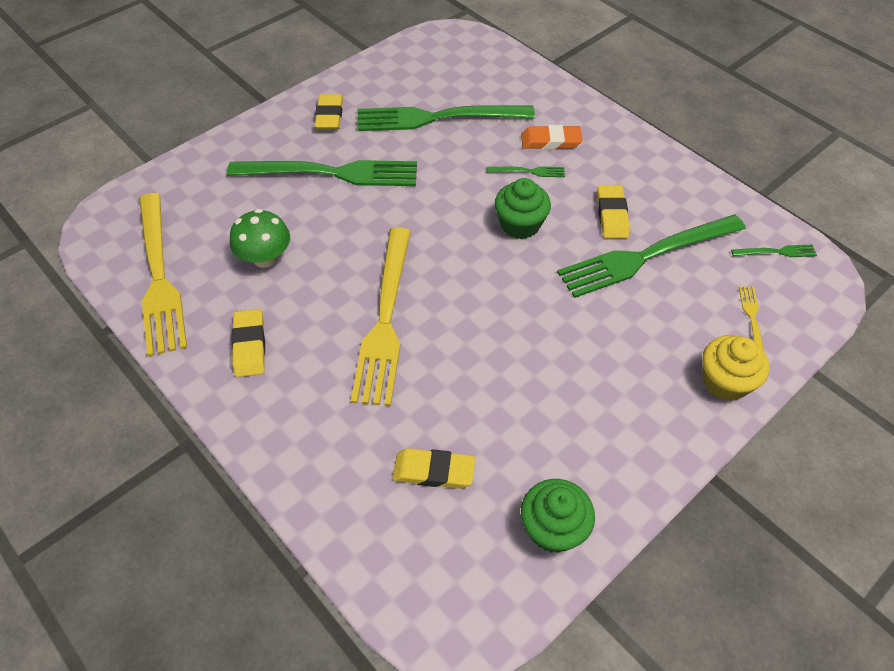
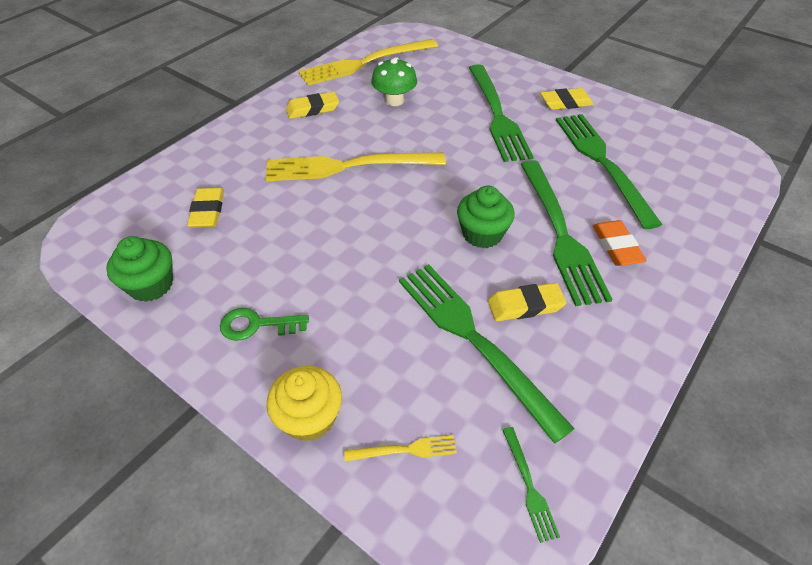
camera: 80 degrees right, 5 degrees down
(529, 171) = (560, 234): green fork -> green fork, size x2.40
(619, 420) = (257, 325): none -> green key

